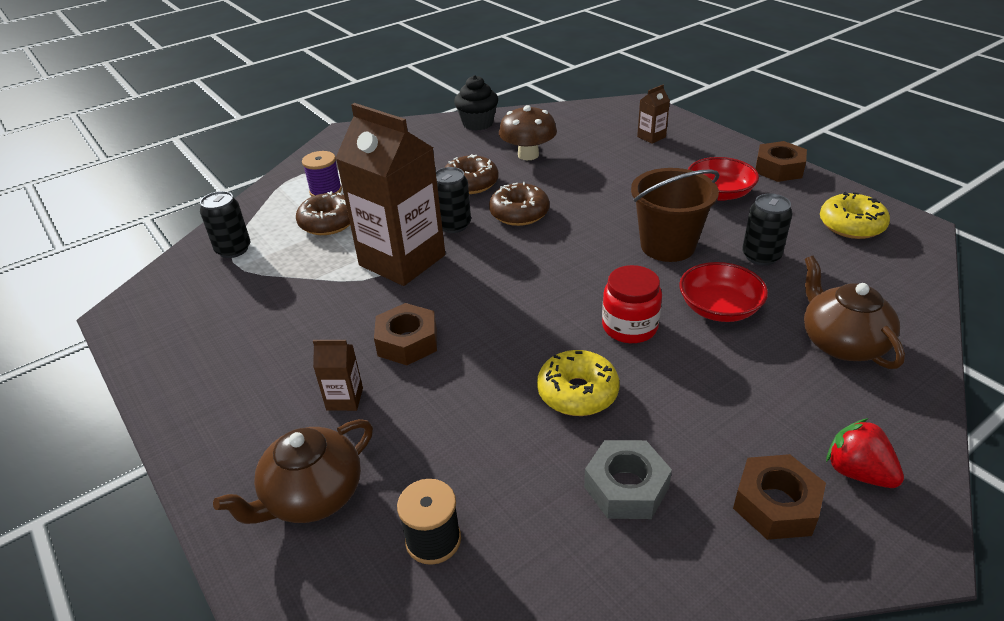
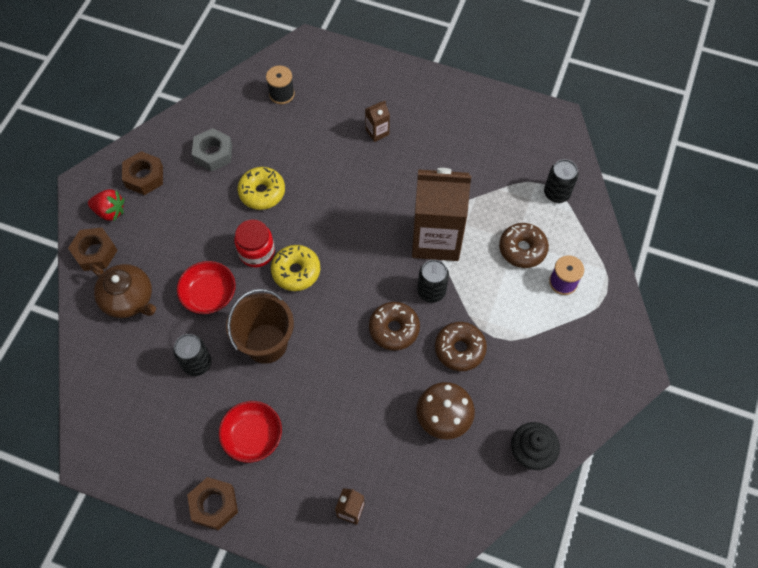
camera: 145 degrees right, 25 degrees up
(312, 496) = (347, 85): brown teapot -> none
(407, 342) = (376, 179): brown nut -> brown nut (95, 252)
(851, 225) = (139, 438): yellow donut -> yellow donut (296, 271)

